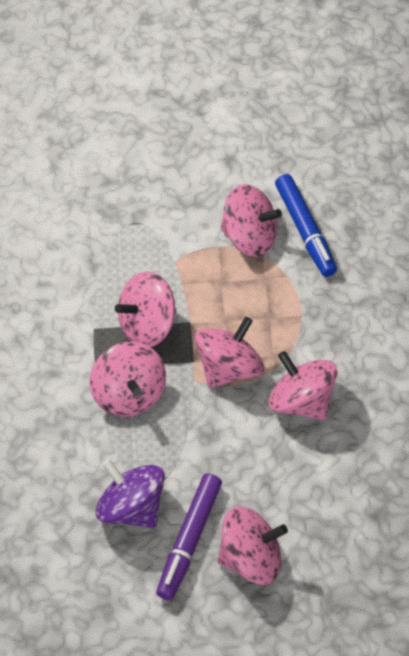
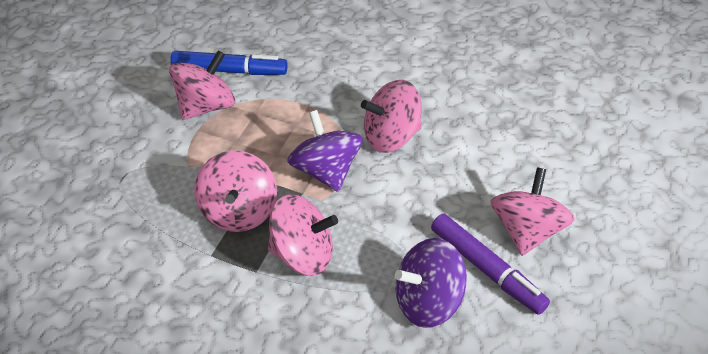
camera: 65 degrees left, 10 degrees down
(229, 367) = (326, 170): pink spinning top -> purple spinning top

